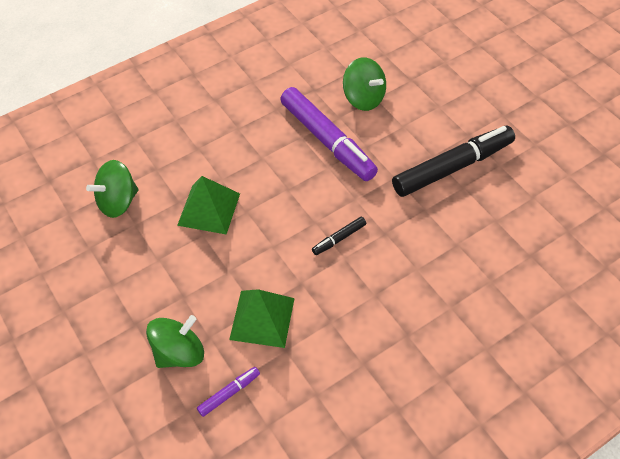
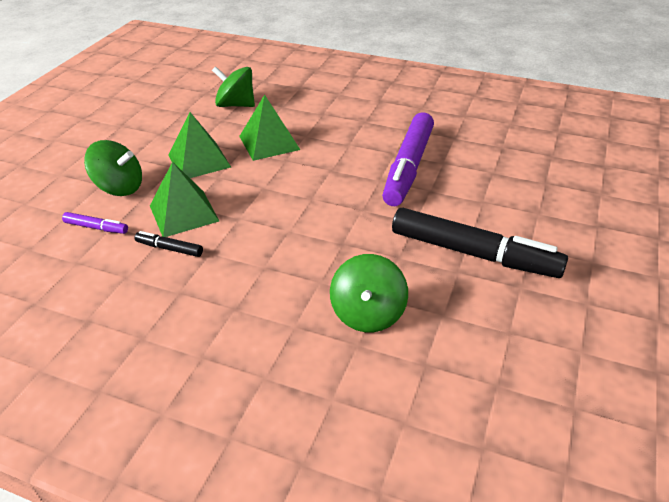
camera: 55 degrees right, 15 degrees down
(190, 273) = (199, 160): none -> green pyramid
(339, 238) = (307, 218): black marker -> black marker (169, 248)
(363, 98) = (483, 166): green spinning top -> green spinning top (368, 314)

